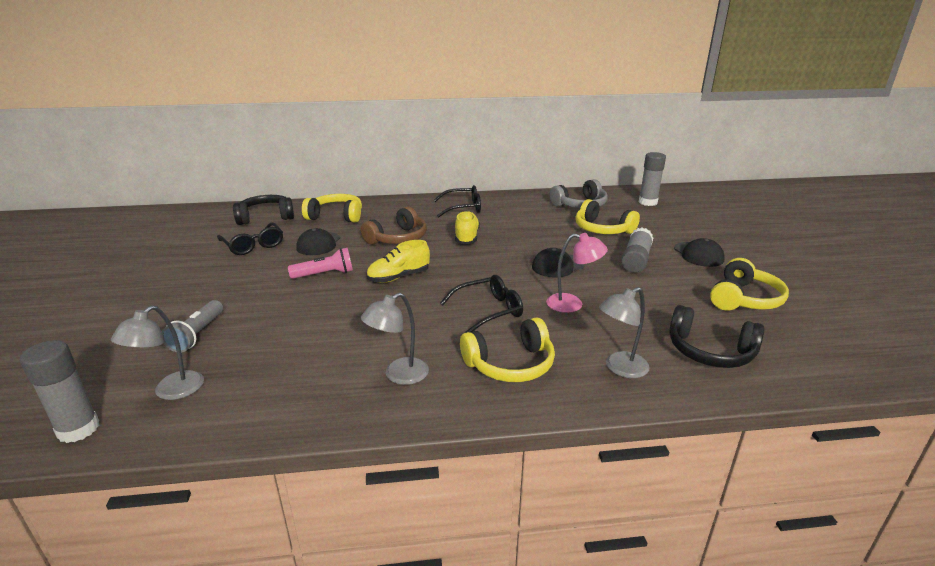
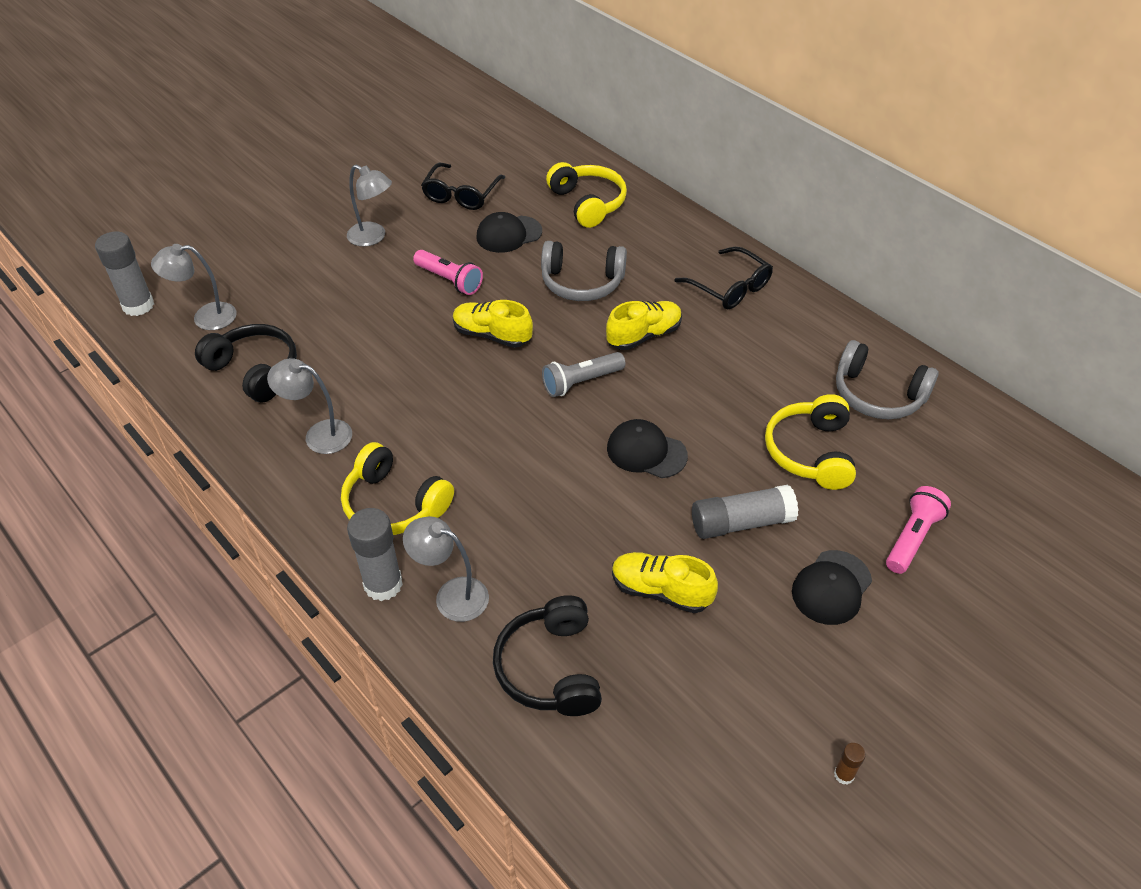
camera: 55 degrees right, 20 degrees up
(198, 334) = (285, 275): grey flashlight -> grey flashlight (581, 382)
(231, 286) = (373, 237): none -> grey lamp
(266, 217) = (530, 158): black headphones -> black headphones (254, 371)
(398, 238) = (582, 282): brown headphones -> grey headphones
(489, 310) = (483, 440): black glasses -> none
(572, 304) = (558, 504): pink lamp -> none
(648, 202) = (985, 467): grey glue stick -> grey glue stick (383, 584)
(669, 296) = (661, 591): none -> yellow shoe
(679, 228) = (912, 538): none -> pink flashlight
(744, 299) = (726, 675): yellow headphones -> none
(826, 292) = (844, 775): none -> brown glue stick

